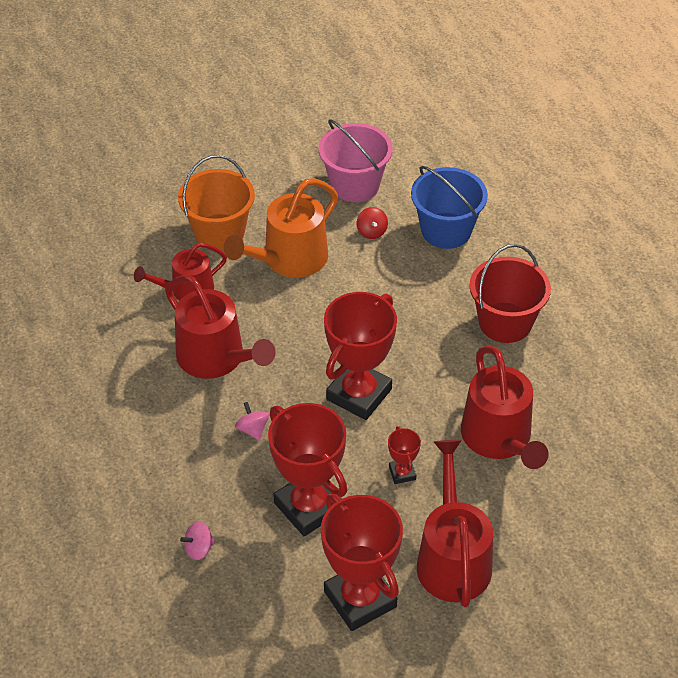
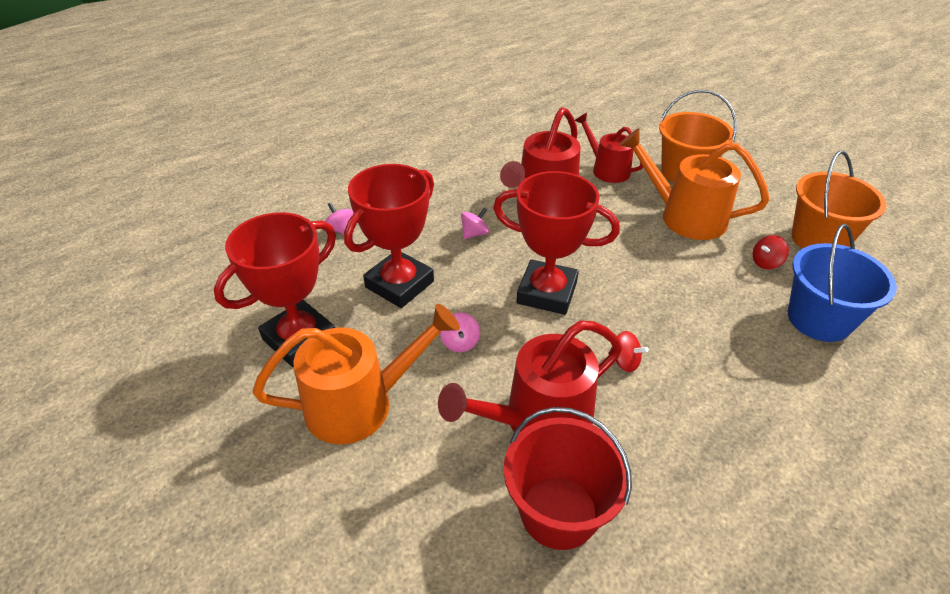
camera: 75 degrees right, 5 degrees down
(355, 185) = (819, 239): pink bucket -> orange bucket
(402, 473) = (460, 342): red trophy -> pink spinning top
(452, 558) = (360, 404): red watering can -> orange watering can
(456, 366) = (624, 362): none -> red spinning top
(505, 322) = (719, 397): red bucket -> red bucket (558, 512)

